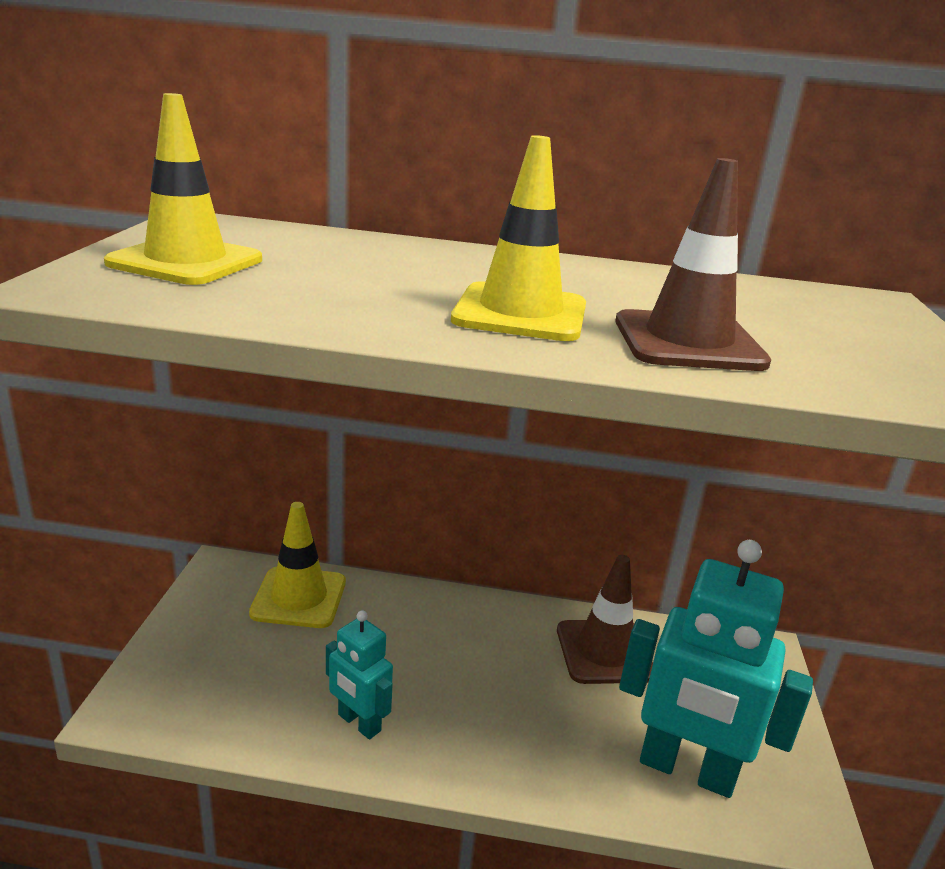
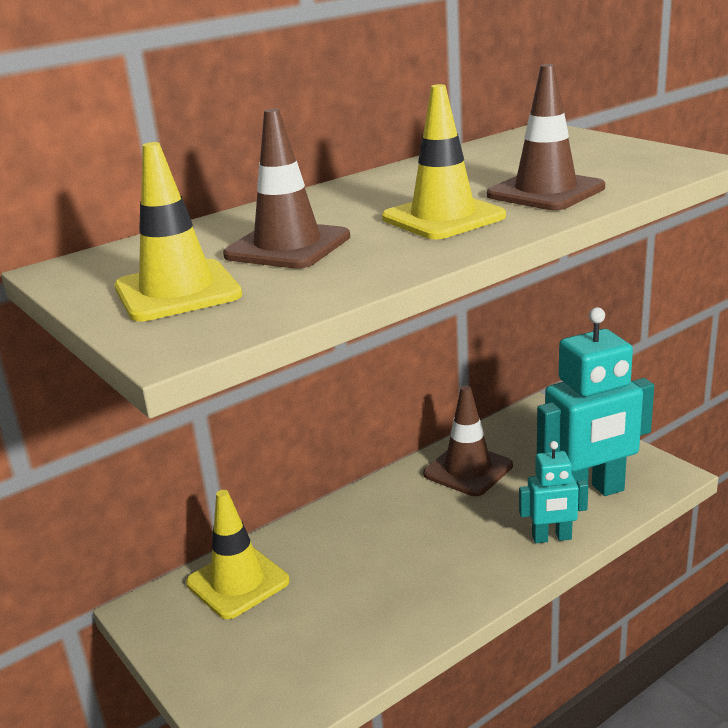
camera: 40 degrees left, 0 degrees up
(344, 273) = (288, 246): none -> brown traffic cone
(359, 723) = (403, 611): turquoise robot -> turquoise robot (552, 538)

